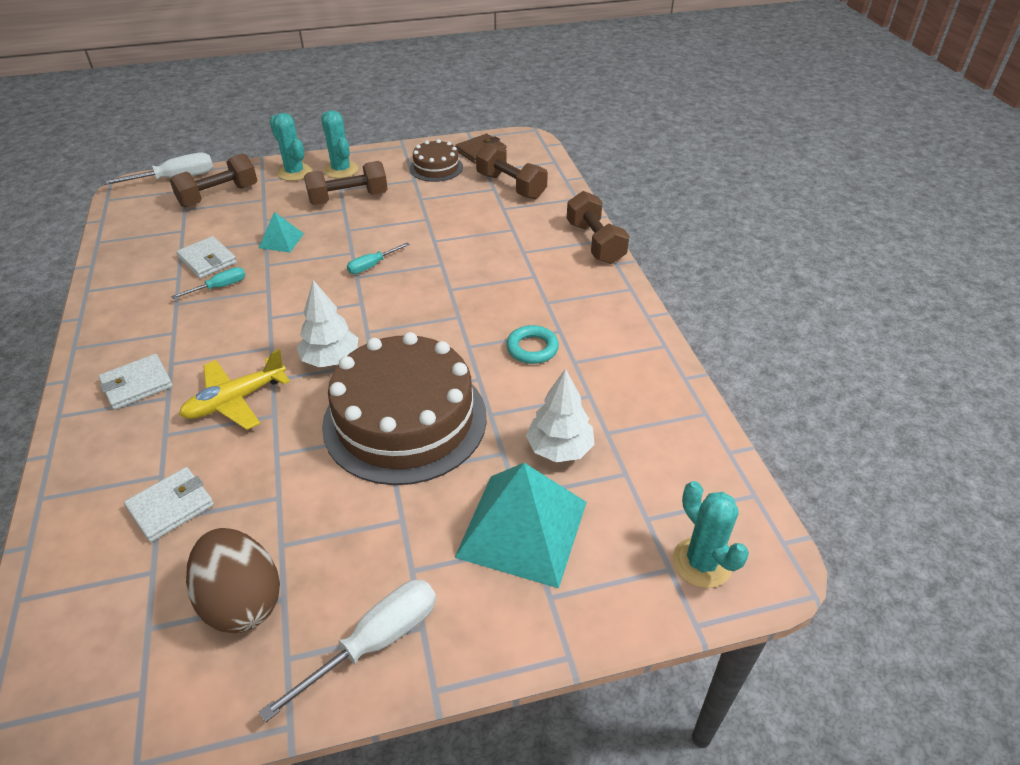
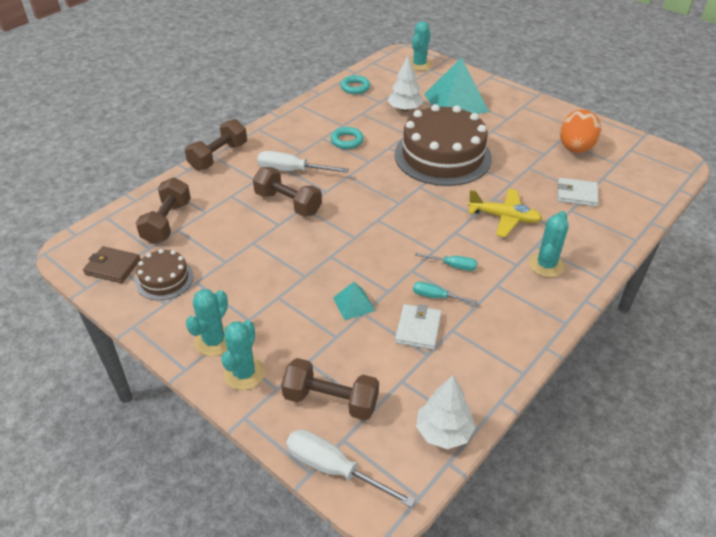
camera: 125 degrees left, 0 degrees up
(137, 384) = (546, 265): white wallet -> turquoise cactus
(242, 600) = (575, 148): brown egg -> orange egg
(331, 359) = (435, 202): white tree -> white tree (443, 432)
(348, 198) = (260, 304): brown dumbbell -> brown dumbbell (288, 203)
(372, 266) = (336, 237): turquoise screwdriver -> turquoise screwdriver (453, 266)
(375, 642) = (542, 112): white screwdriver -> white screwdriver (292, 171)
(674, 425) = (355, 87): none -> turquoise ring

